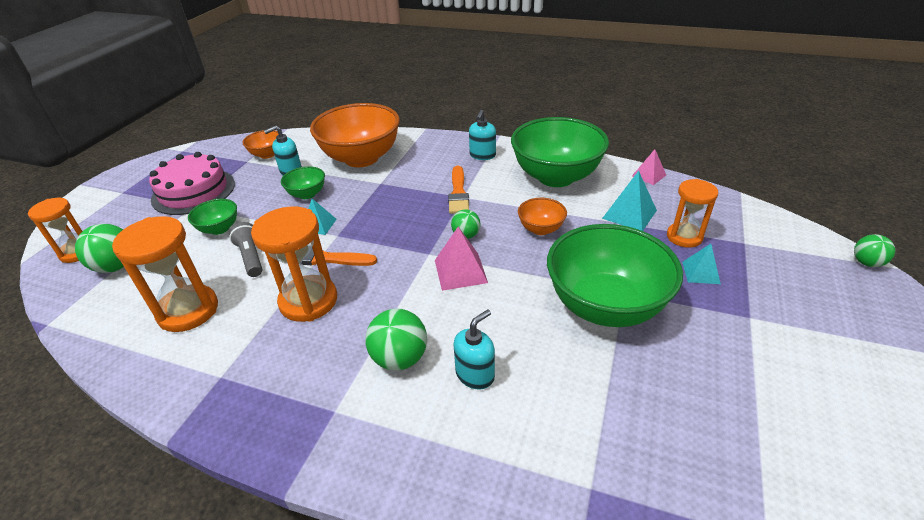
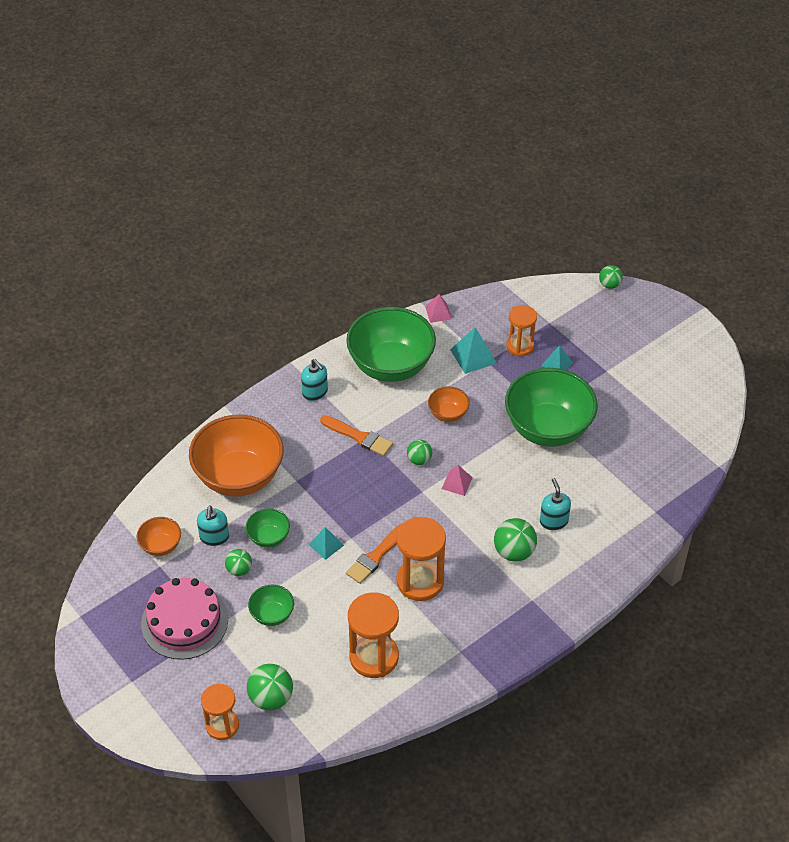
camera: 60 degrees left, 10 degrees up
(251, 257) = (335, 602): grey flashlight -> none
(262, 194) = (239, 570): none -> green ball
(460, 271) = (457, 483): pink pyramid -> pink pyramid, size x0.65

